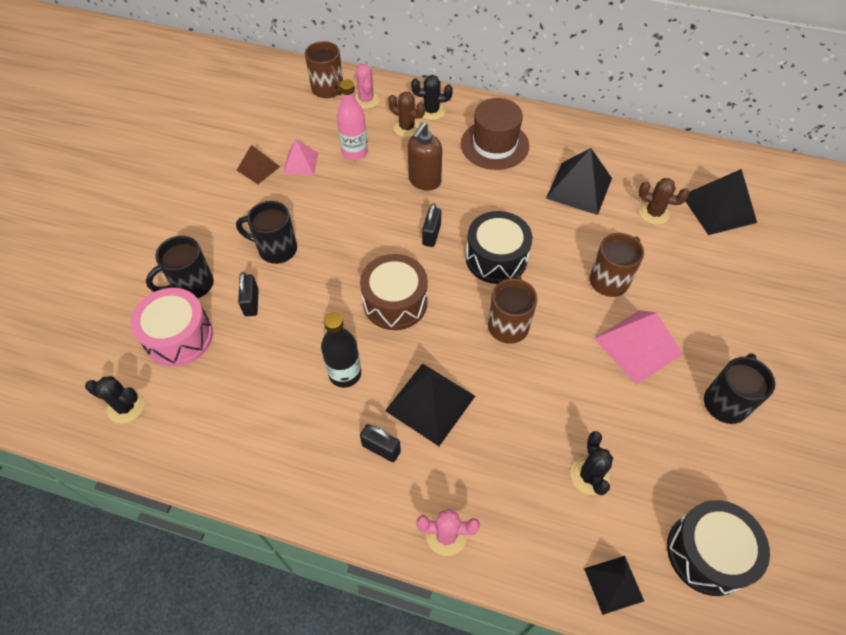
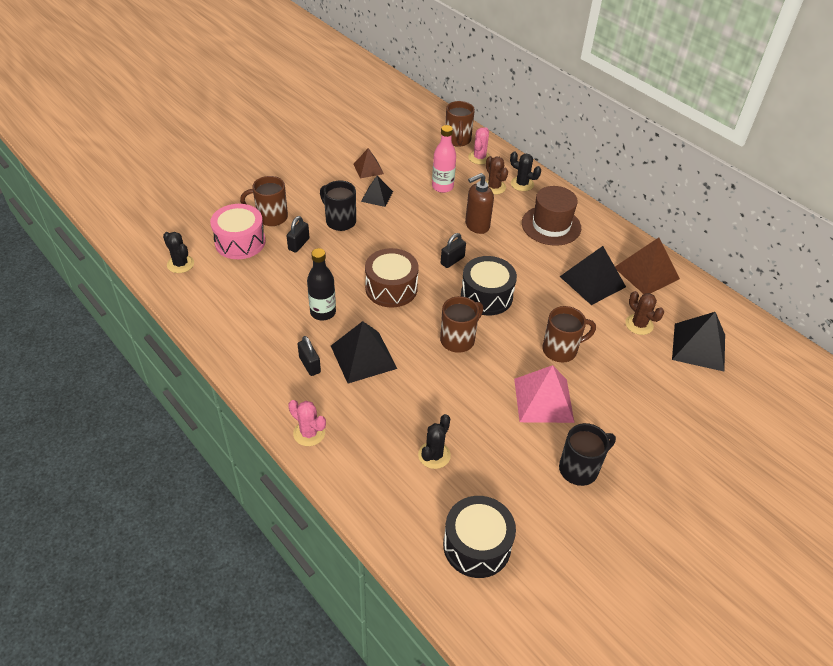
camera: 30 degrees right, 10 degrees down
(192, 285) = (271, 217): black mug -> brown mug
(300, 163) = (399, 177): pink pyramid -> none
(613, 584) = (393, 523): black pyramid -> black pyramid (377, 196)
(617, 153) = (646, 273): none -> brown pyramid

